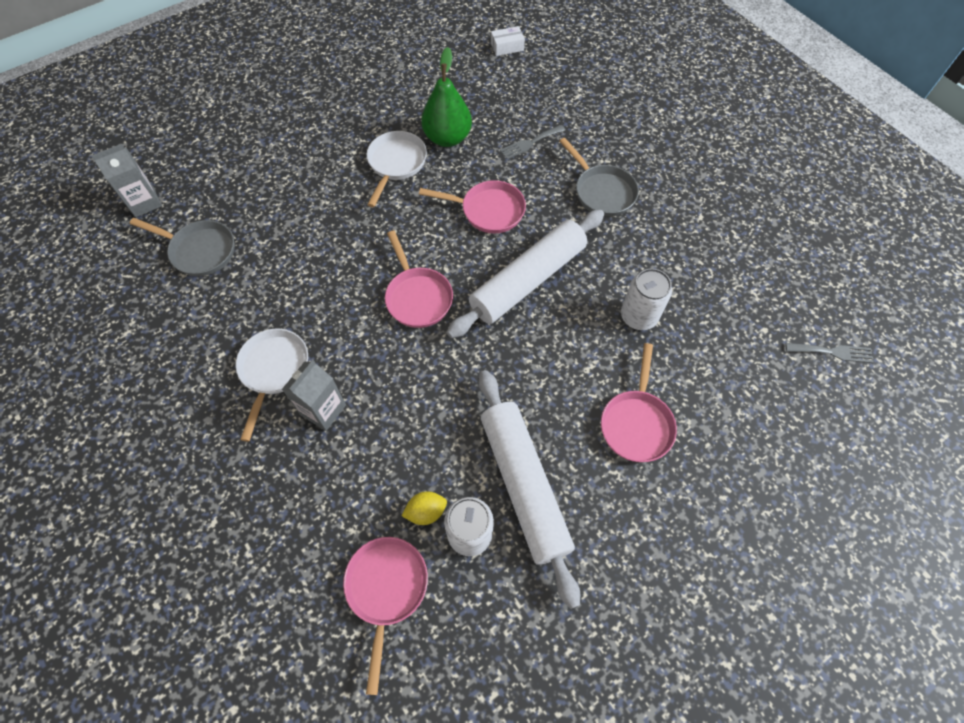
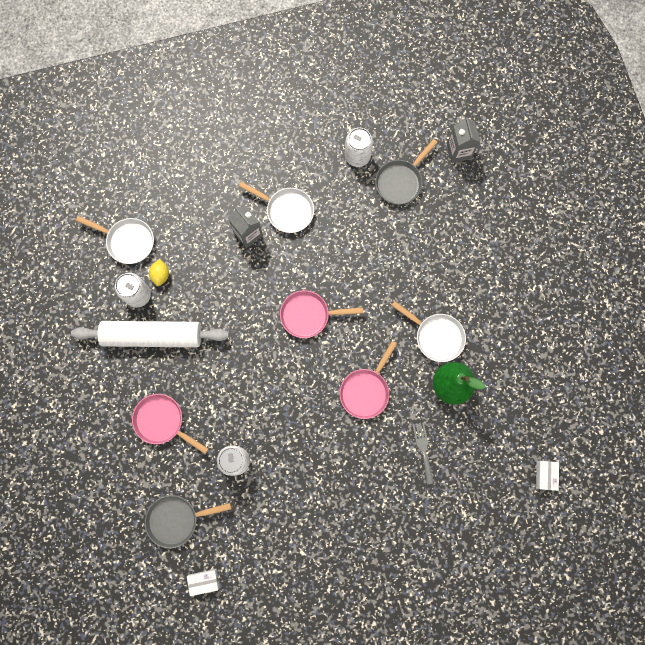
camera: 110 degrees right, 15 degrees up
(170, 310) = (357, 156): none -> white can
(386, 589) = (128, 241): pink pan -> white pan
(528, 280) = (294, 396): white rolling pin -> none
(602, 192) = (353, 485): grey pan -> grey pan (176, 519)
(794, 302) = (204, 581): none -> white box
(833, 352) = (156, 584): grey fork -> none

